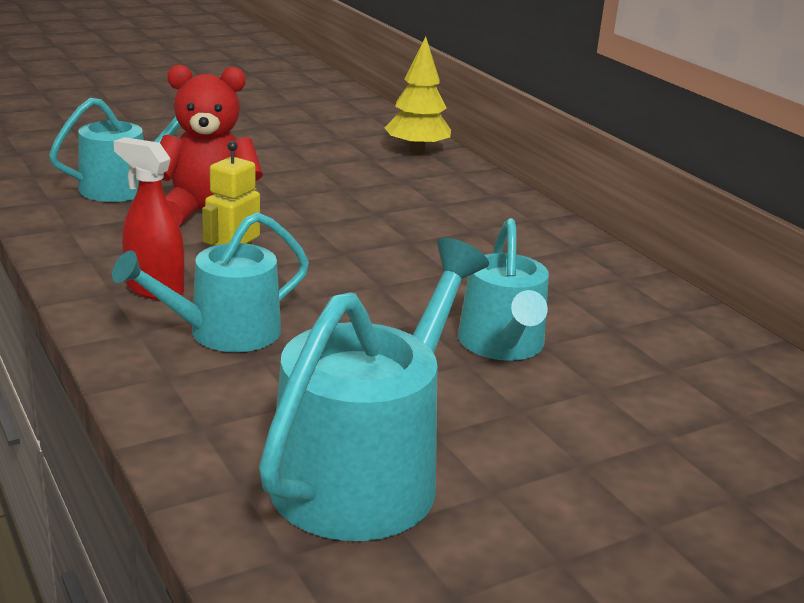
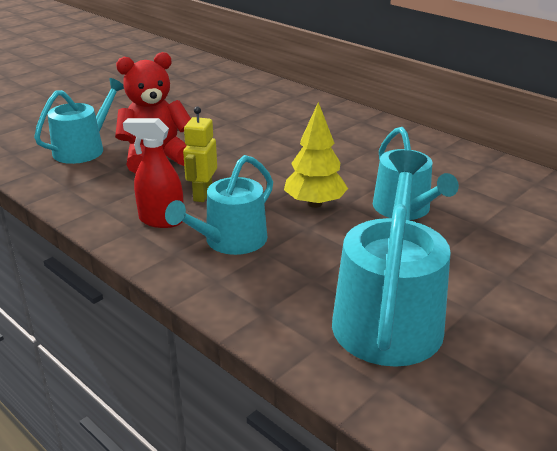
camera: 15 degrees left, 5 degrees up
(417, 151) = (257, 86): yellow tree -> yellow tree (315, 204)

